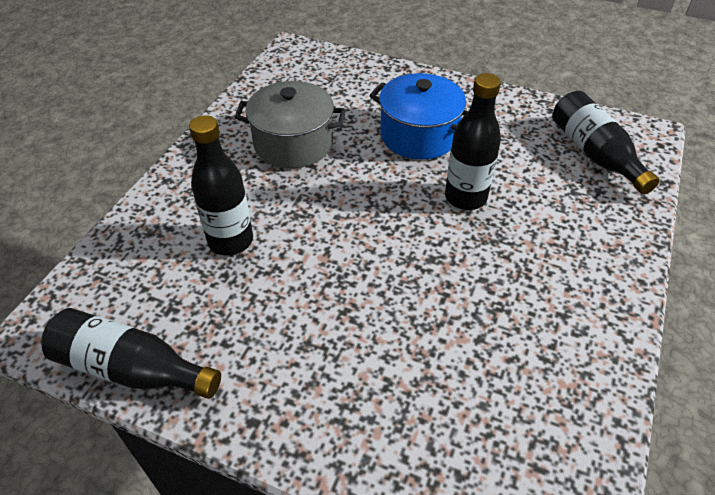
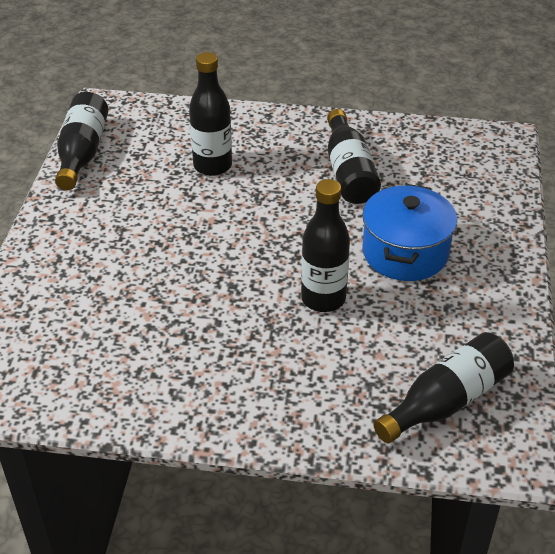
camera: 75 degrees right, 5 degrees down
(293, 144) = (349, 172): grey pot -> black bottle

